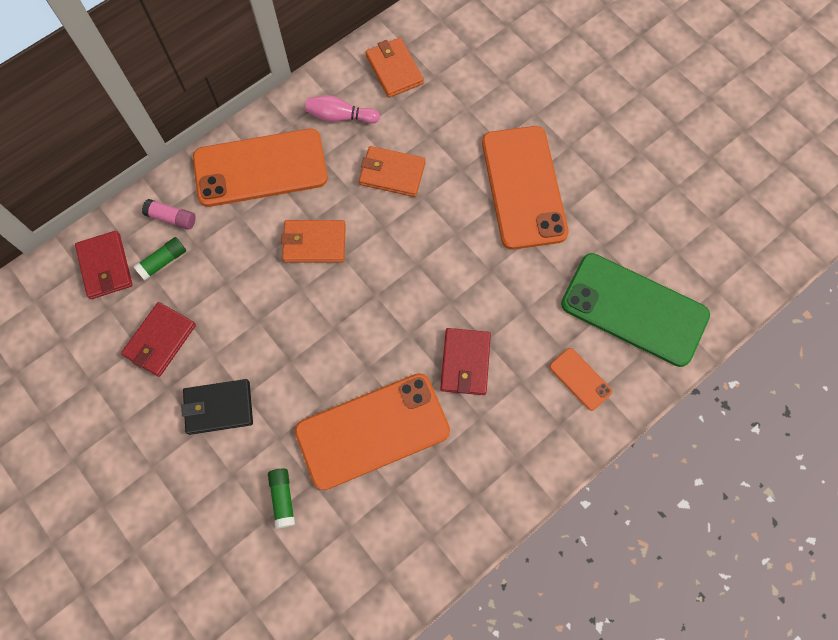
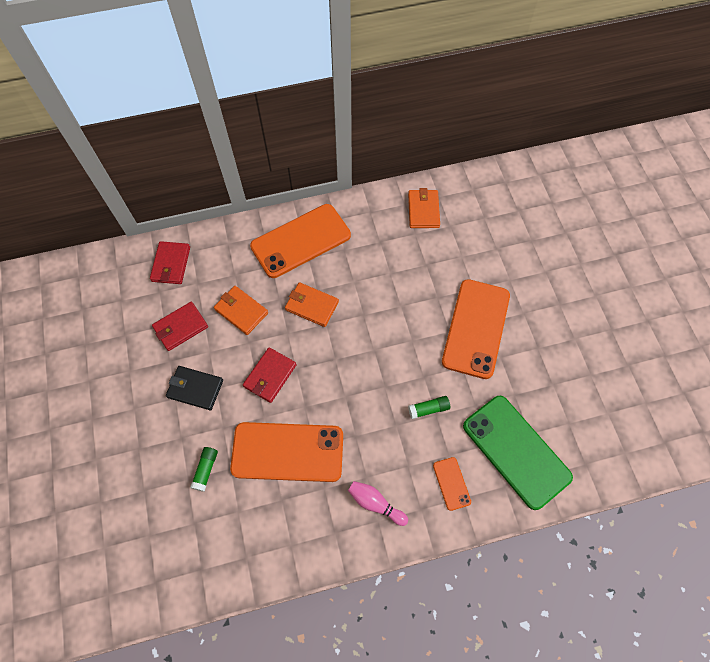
camera: 25 degrees right, 5 degrees down
(163, 261) = (208, 276): green glue stick -> green glue stick (428, 409)
(172, 218) = (228, 250): pink glue stick -> none
(260, 168) = (301, 241): orange phone -> orange phone turned 45 degrees counterclockwise
(340, 116) = (371, 227): pink bowling pin -> pink bowling pin (375, 503)
(392, 173) = (387, 280): orange wallet -> orange wallet (241, 311)
(465, 363) = (374, 434): red wallet -> red wallet (270, 376)

